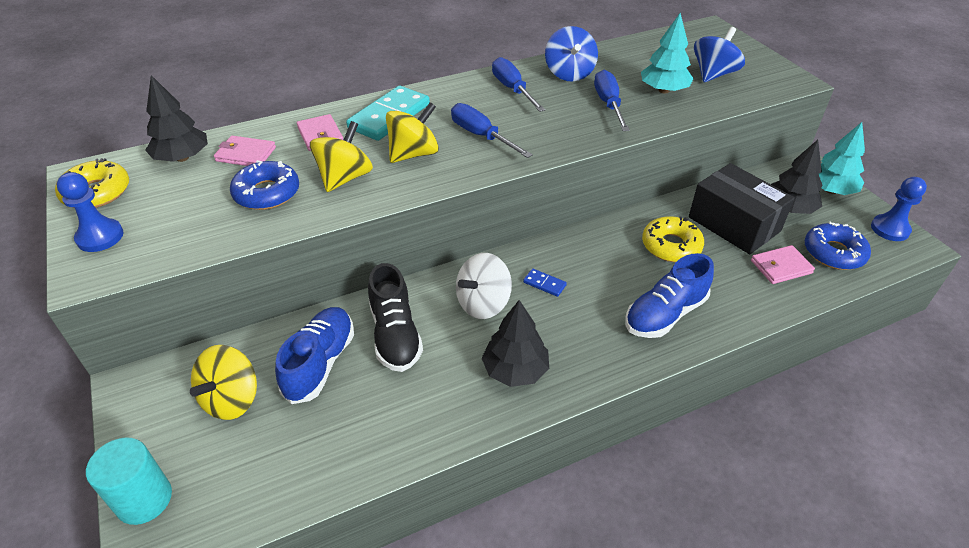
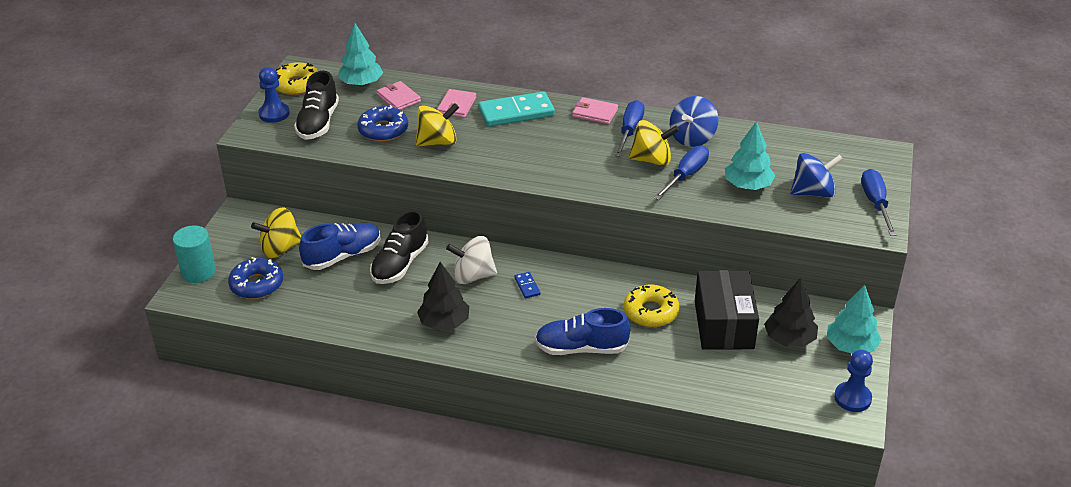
camera: 40 degrees right, 5 degrees down
(174, 221) = (318, 123): none -> black shoe
(182, 158) = (361, 83): black tree -> turquoise tree
(413, 154) = (498, 146): yellow spinning top -> yellow spinning top (652, 160)
(481, 136) = (559, 155): blue screwdriver -> blue screwdriver (875, 203)
(781, 267) = (713, 370): pink wallet -> pink wallet (595, 113)
(833, 253) = (772, 385): blue donut -> blue donut (257, 284)

